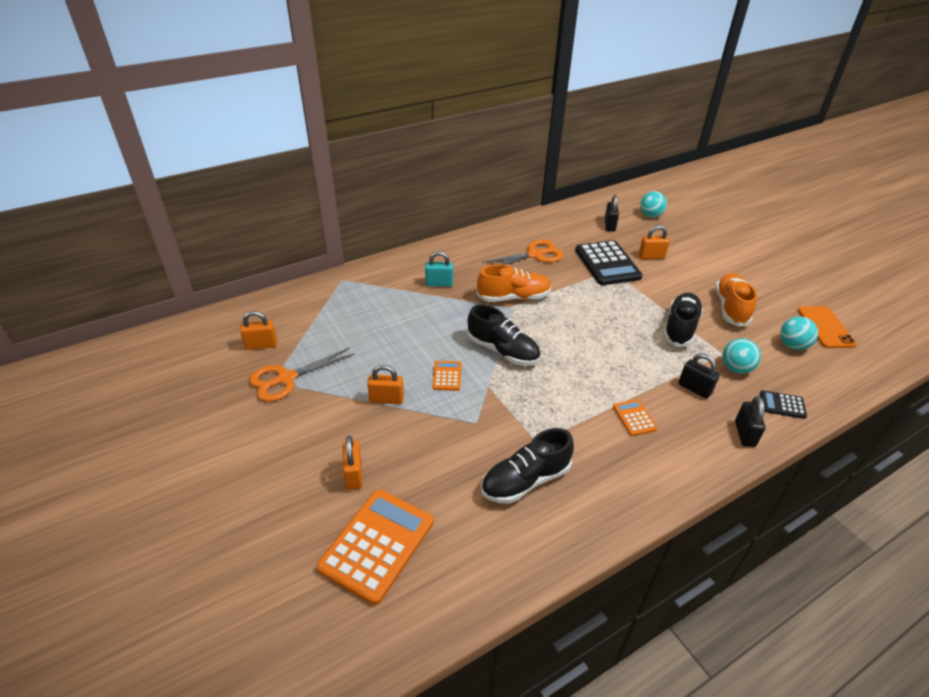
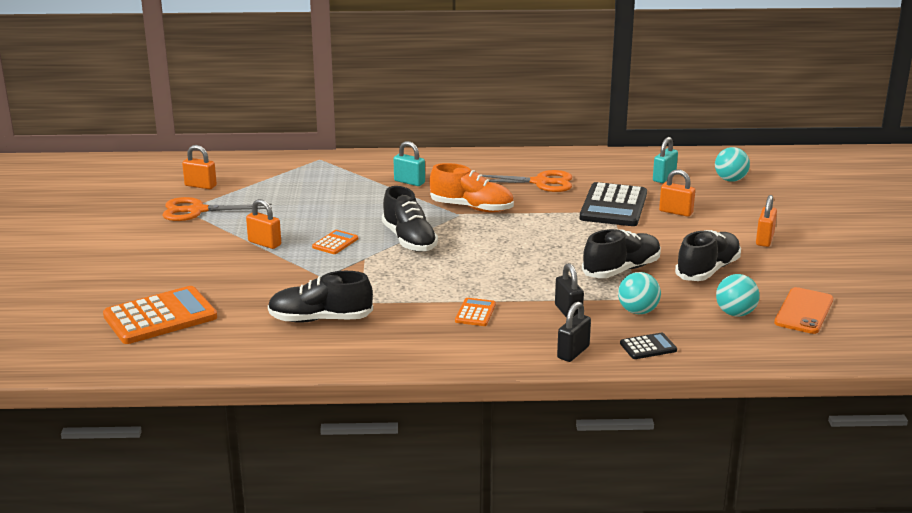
camera: 30 degrees right, 15 degrees down
(354, 475) = (186, 277): orange padlock -> orange padlock (764, 240)
(609, 225) = (664, 178): black padlock -> turquoise padlock
(730, 308) = (707, 270): orange shoe -> black shoe
(782, 405) = (648, 347): black calculator -> black calculator turned 120 degrees clockwise

